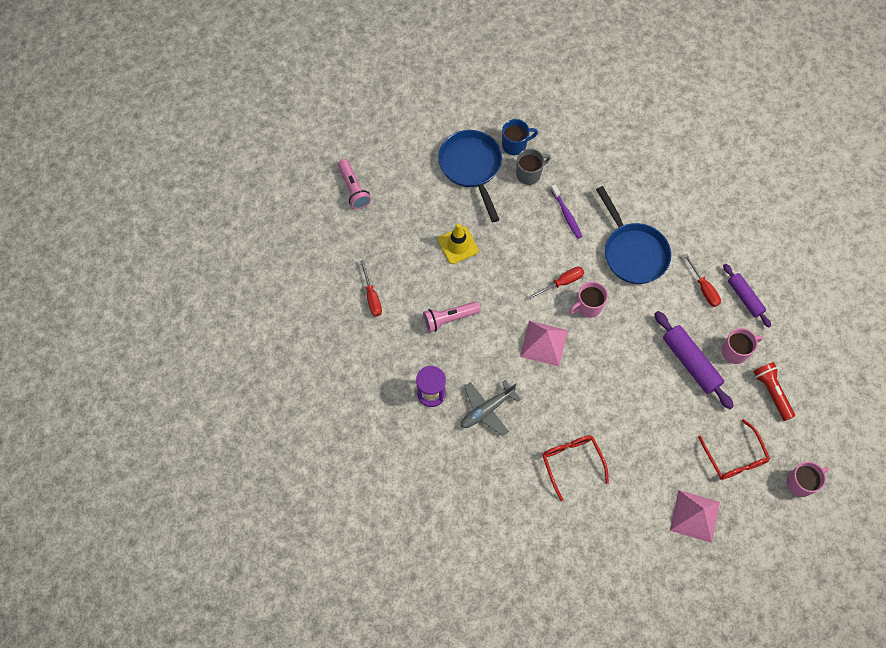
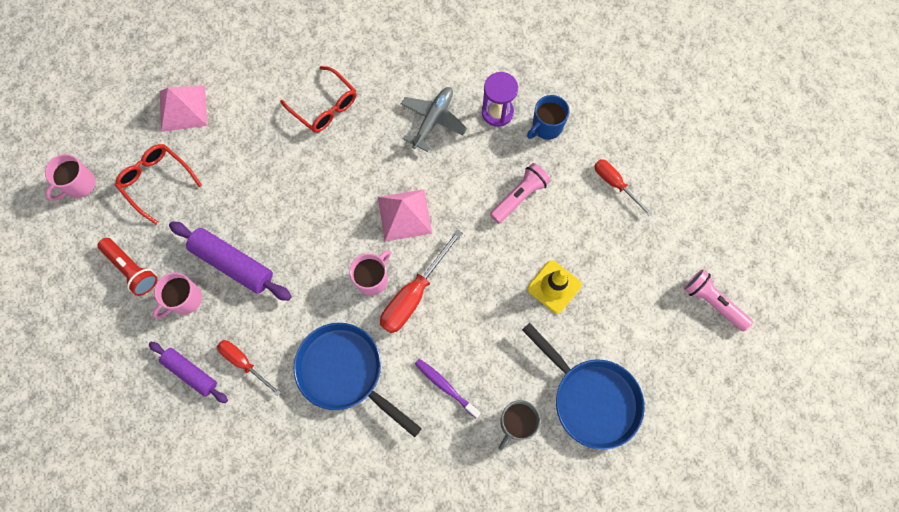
camera: 155 degrees right, 5 degrees up
(515, 145) = (554, 458): blue mug -> blue mug (546, 127)
(562, 282) = (414, 295): red screwdriver -> red screwdriver, size x1.59

